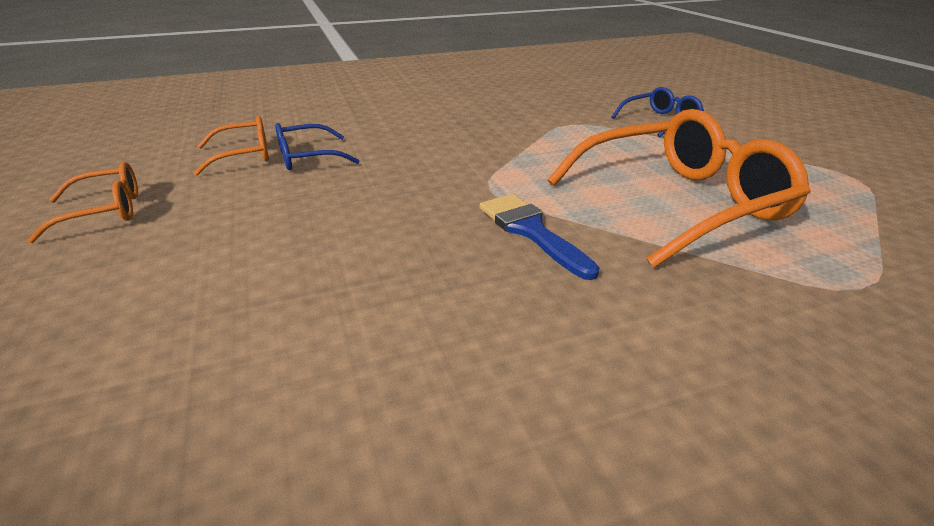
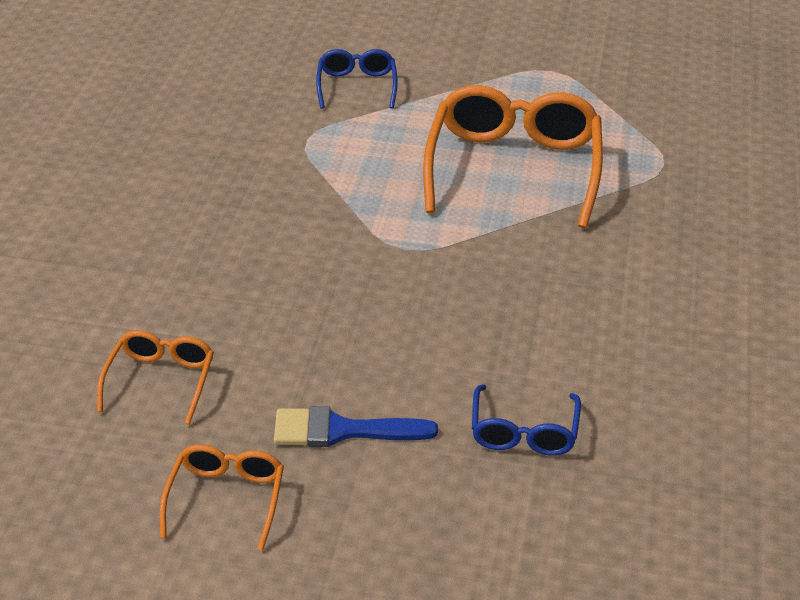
camera: 60 degrees left, 5 degrees up
(307, 157) = (216, 336): blue glasses -> blue glasses (524, 432)
(530, 231) = (492, 257): blue brush -> blue brush (341, 431)

